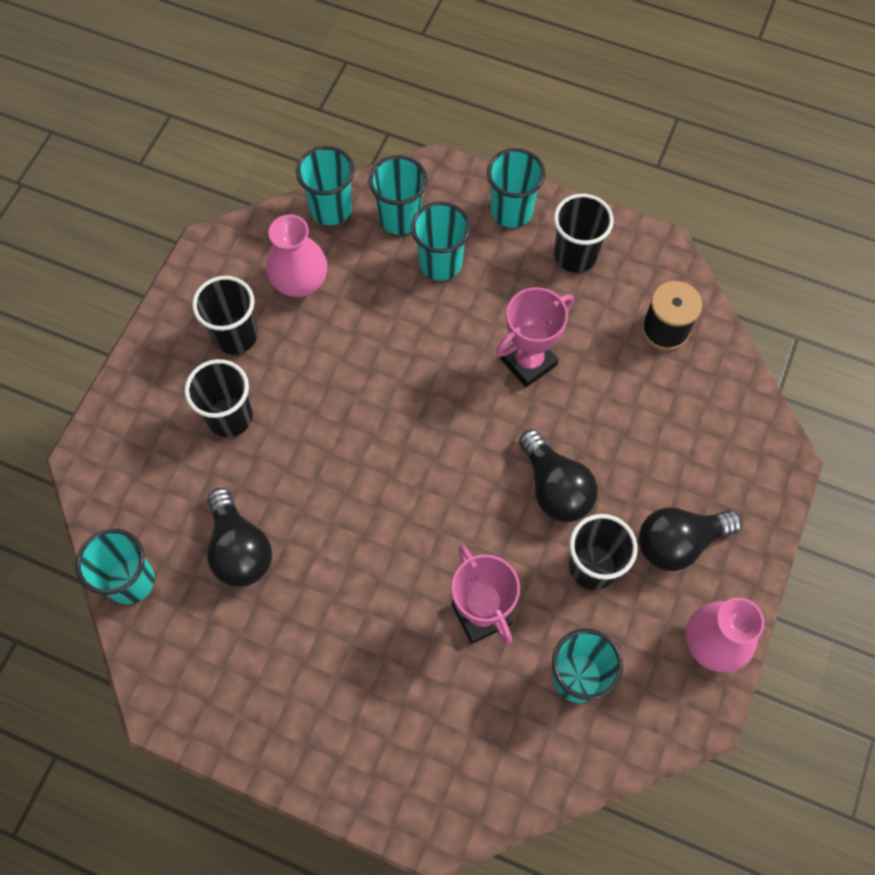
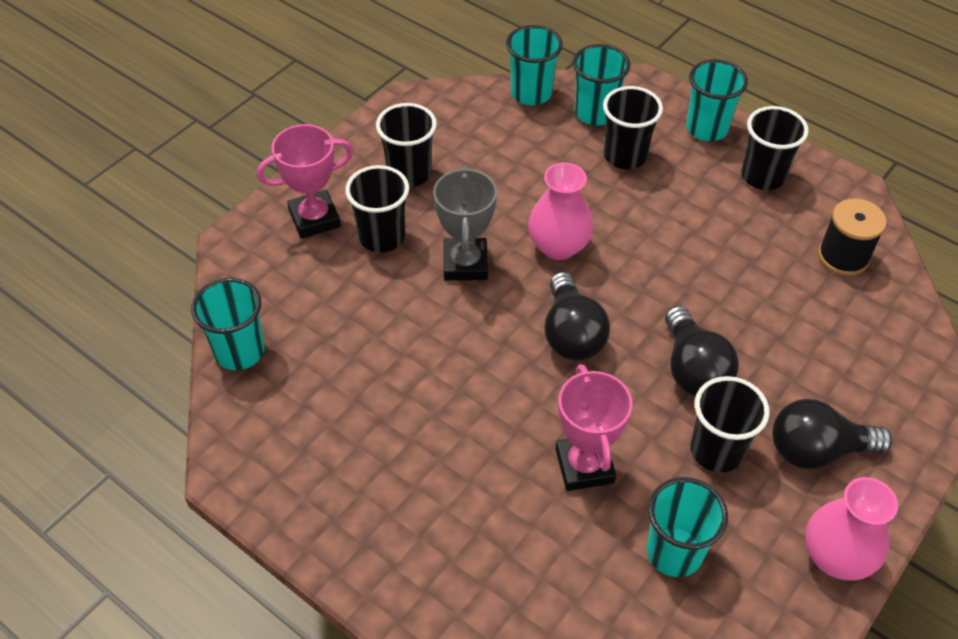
camera: 15 degrees right, 15 degrees down
(239, 549) = (354, 349): black light bulb -> black light bulb (571, 334)
(300, 282) = (484, 144): pink vase -> pink vase (558, 246)
(318, 427) = (465, 264): none -> grey trophy
(440, 263) = (625, 156): turquoise cup -> black cup
(528, 362) = (692, 254): pink trophy -> pink trophy (314, 219)

